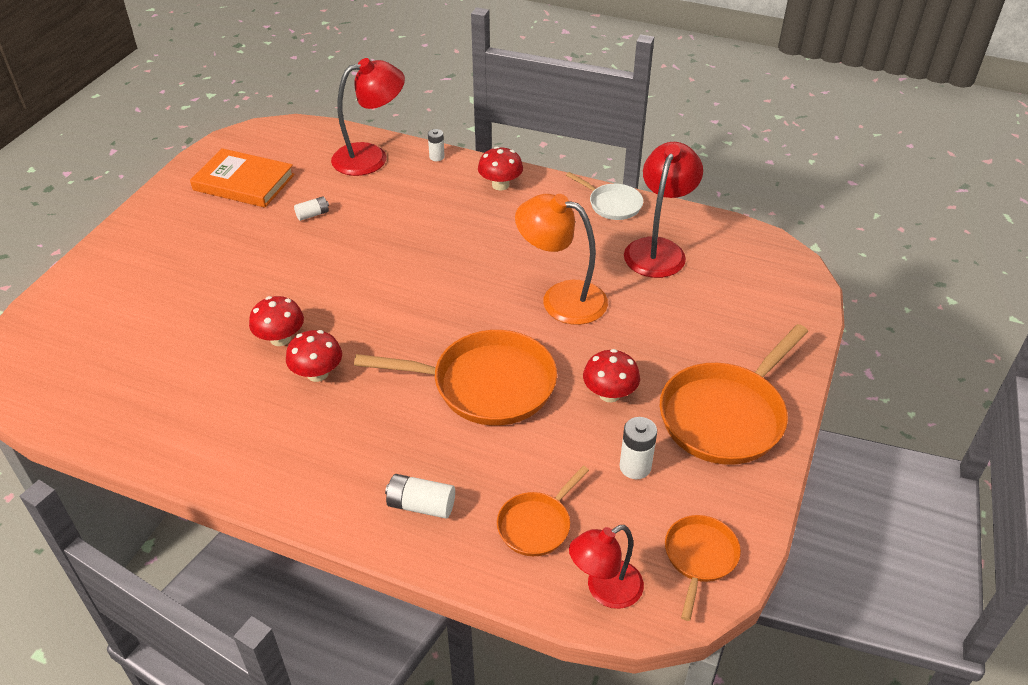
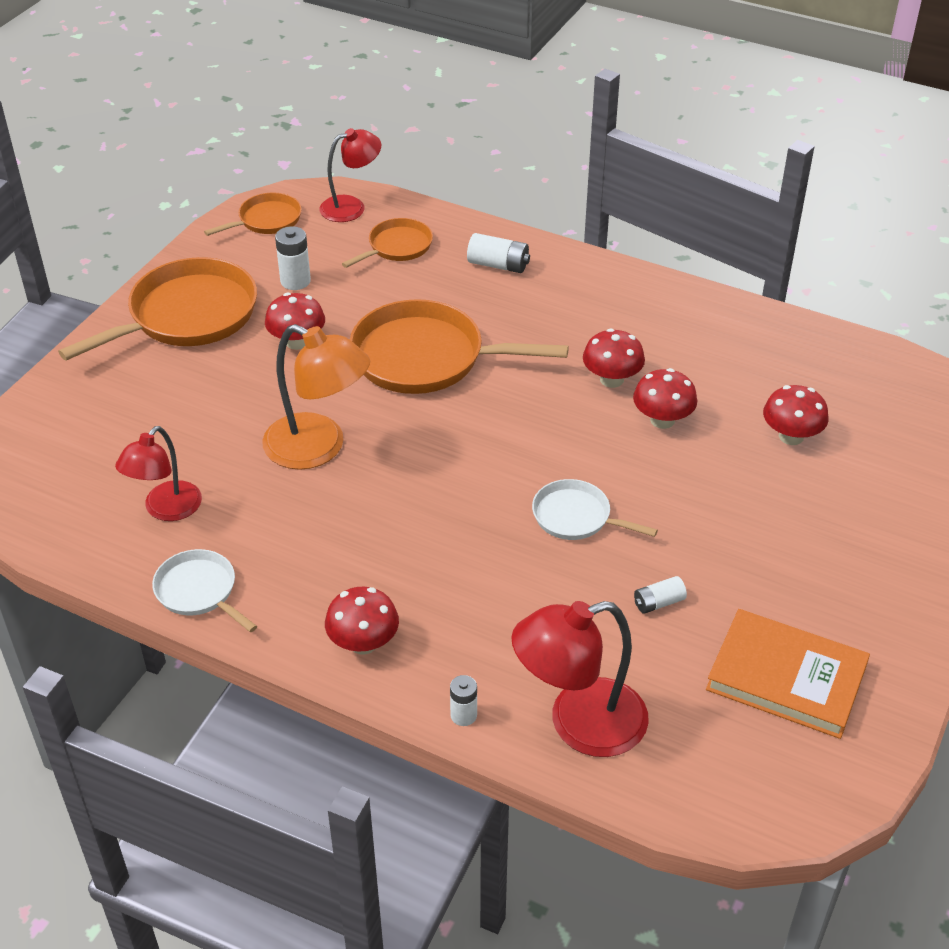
camera: 175 degrees left, 0 degrees up
(176, 331) = (791, 436): none -> red mushroom
(361, 261) = (576, 517): none -> white pan
(658, 249) = (166, 510): red lamp -> red lamp, size x0.67
(699, 557) = (266, 220): orange pan -> orange pan turned 150 degrees counterclockwise

